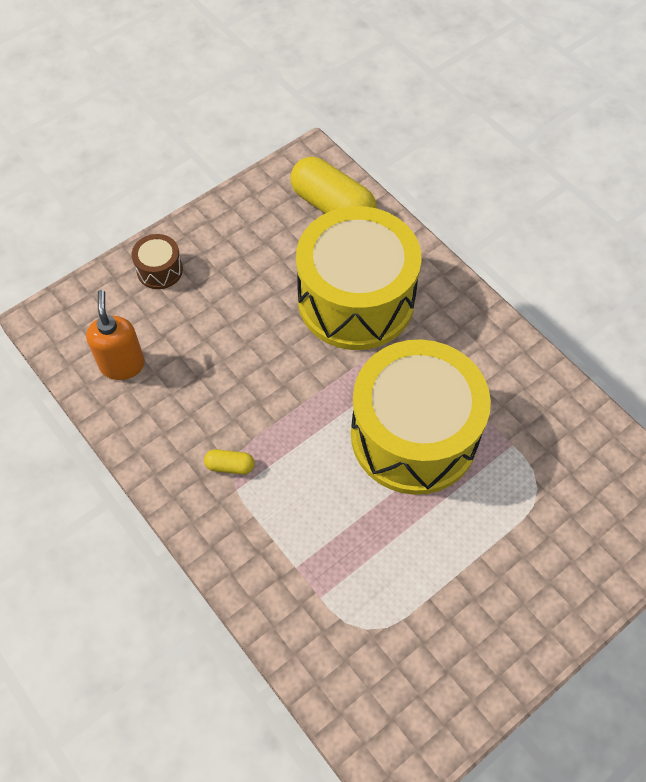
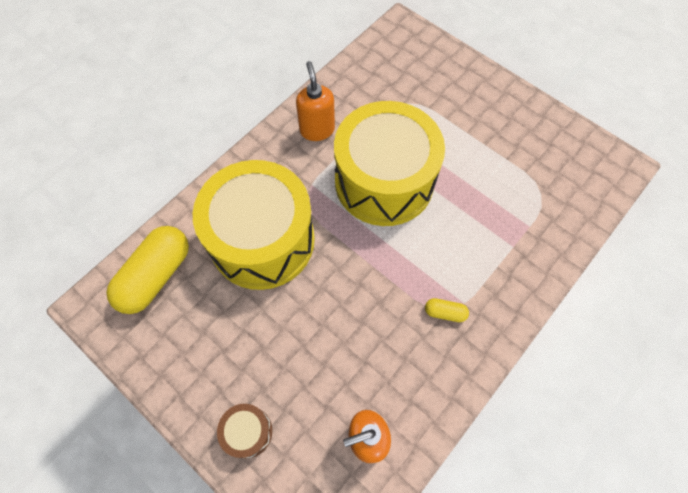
camera: 100 degrees left, 5 degrees up
(230, 466) = (445, 312): yellow capsule -> yellow capsule turned 75 degrees counterclockwise
(501, 372) = (317, 130): none -> orange soap dispenser

